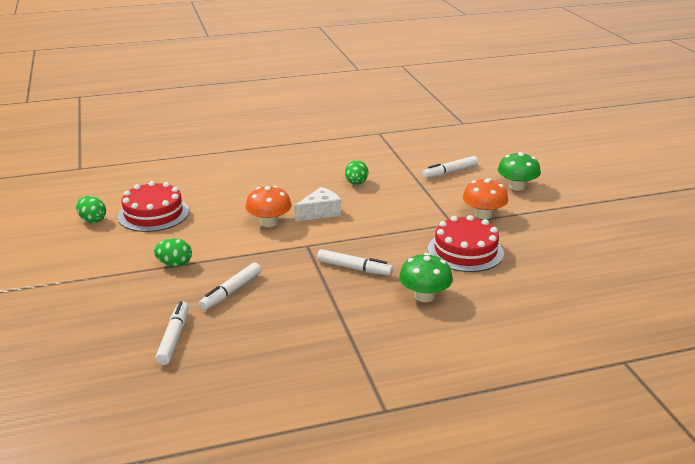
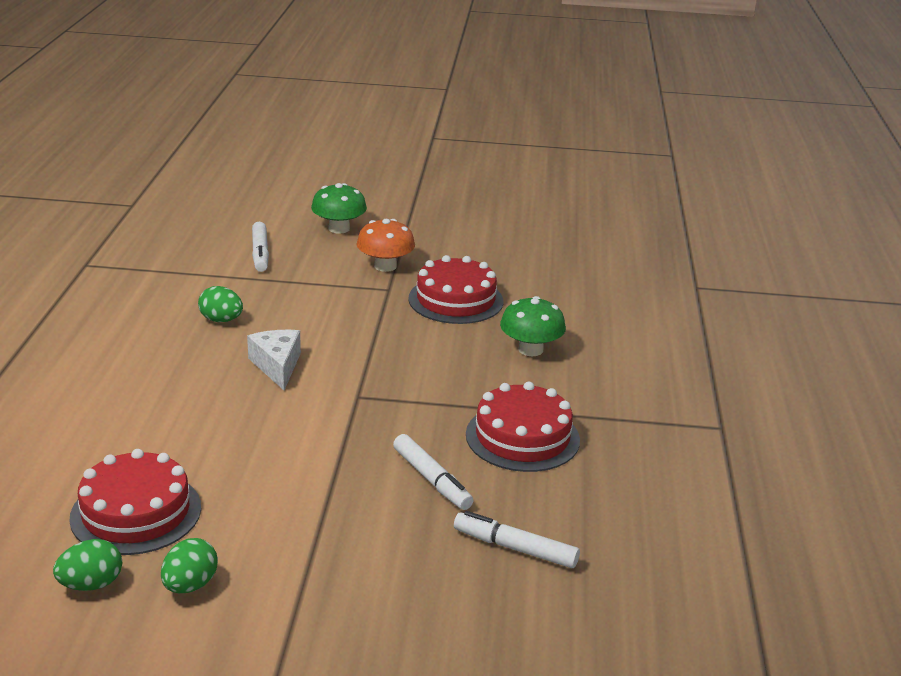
camera: 70 degrees left, 0 degrees up
(174, 264) = (319, 516): green egg -> green egg (190, 585)
(269, 222) = (268, 411): orange mushroom -> none
(303, 316) = (522, 437): none -> red cake
(354, 268) = (441, 377): white marker -> none

